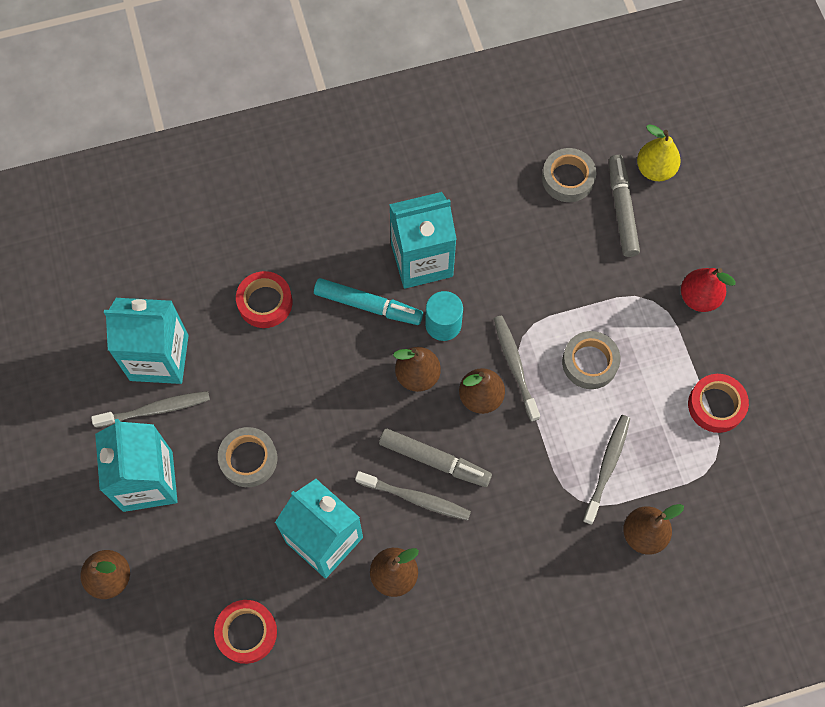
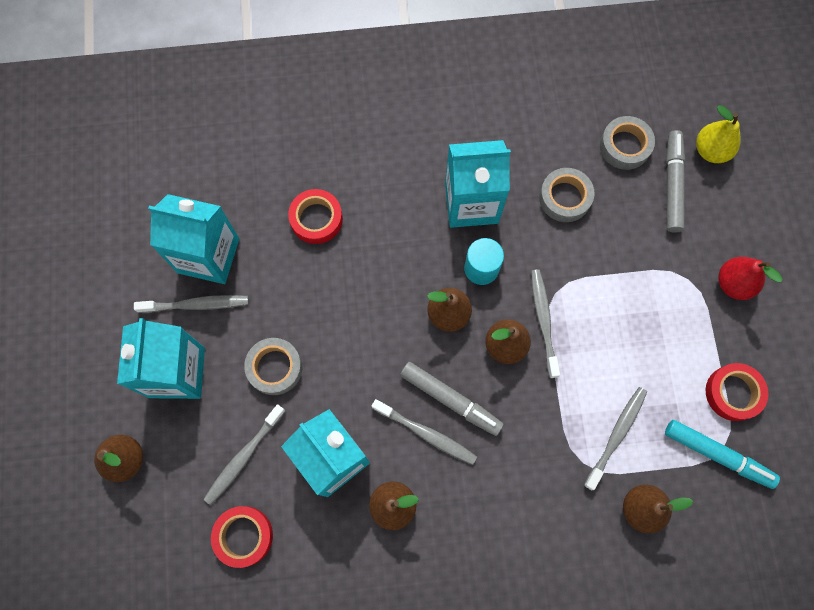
camera: 10 degrees right, 5 degrees up
(232, 554) = (243, 457): none -> grey toothbrush
(368, 305) = (413, 238): turquoise marker -> turquoise marker (717, 455)
(590, 362) = (616, 329): grey tape -> grey tape (565, 198)

